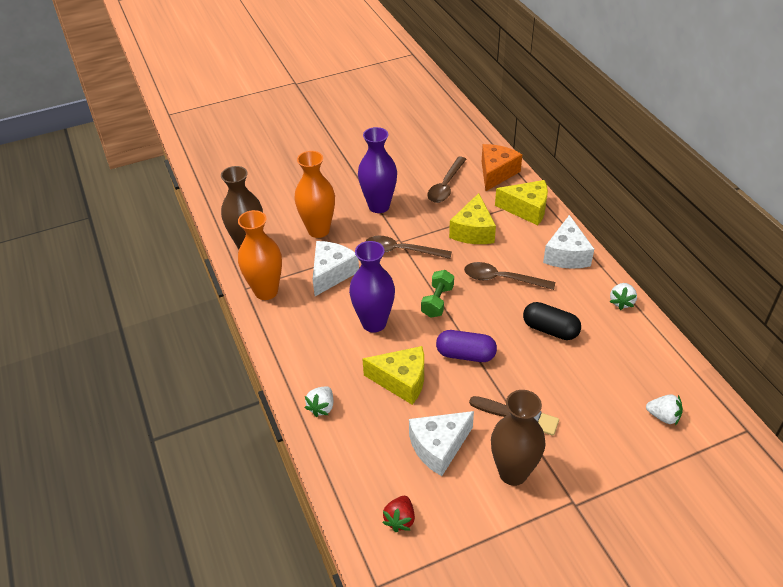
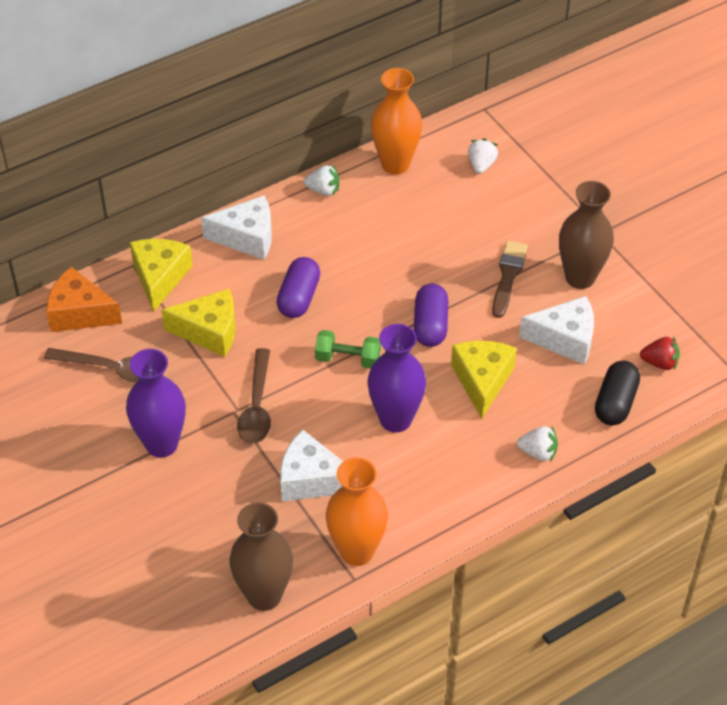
camera: 100 degrees left, 5 degrees up
(318, 230) = (222, 511): orange vase -> orange vase (395, 164)
(439, 447) = (565, 339): white cheese -> white cheese turned 45 degrees counterclockwise
(502, 279) = (299, 298): brown spoon -> purple capsule
(550, 330) = (377, 251): black capsule -> black capsule (615, 403)

